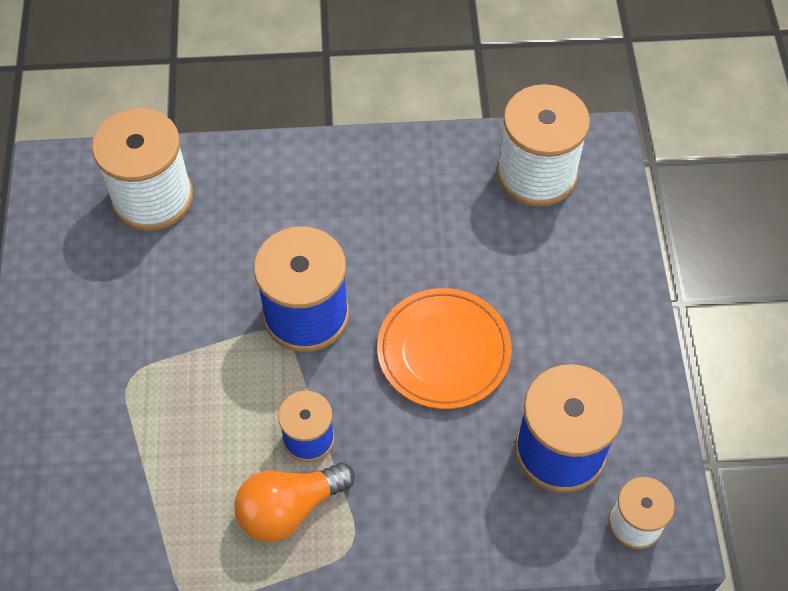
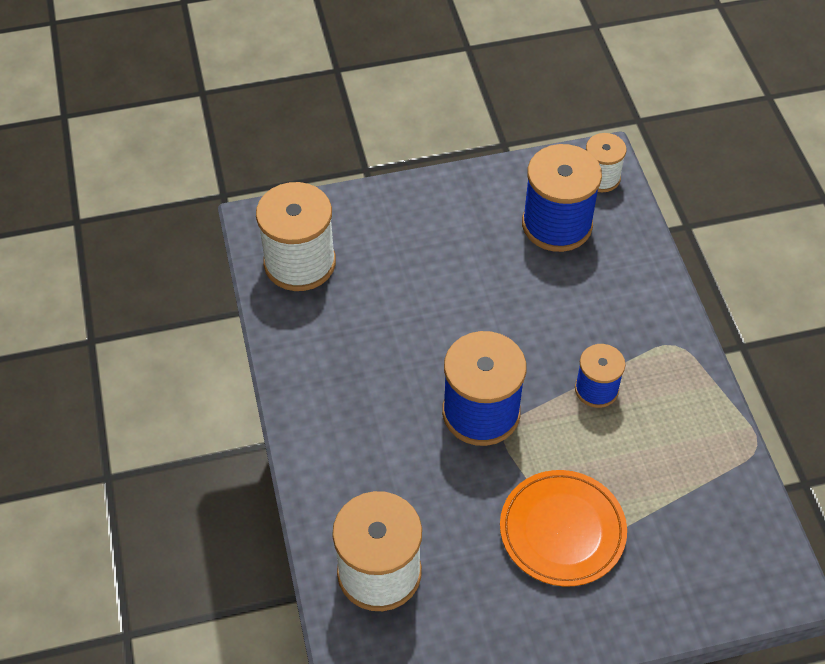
camera: 100 degrees left, 5 degrees down
(289, 509) = (660, 391): orange light bulb -> none
(443, 351) = (491, 307): orange plate -> orange plate (562, 530)

